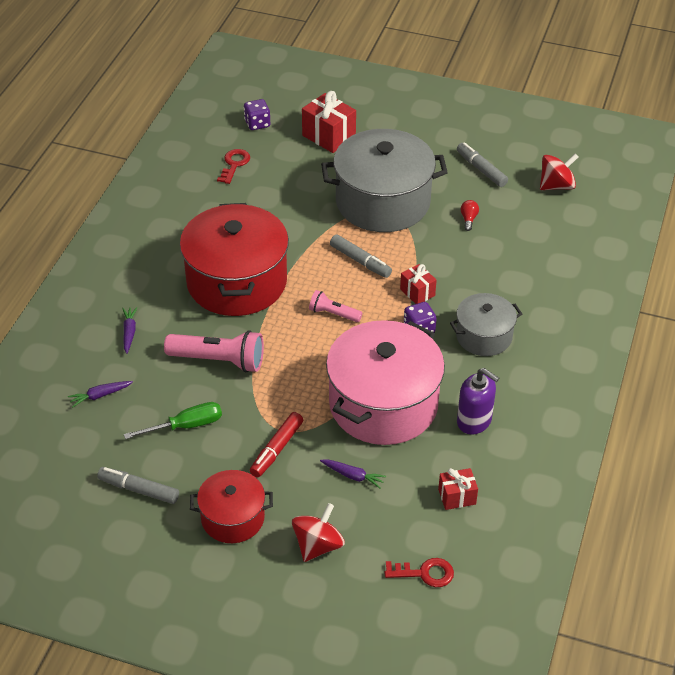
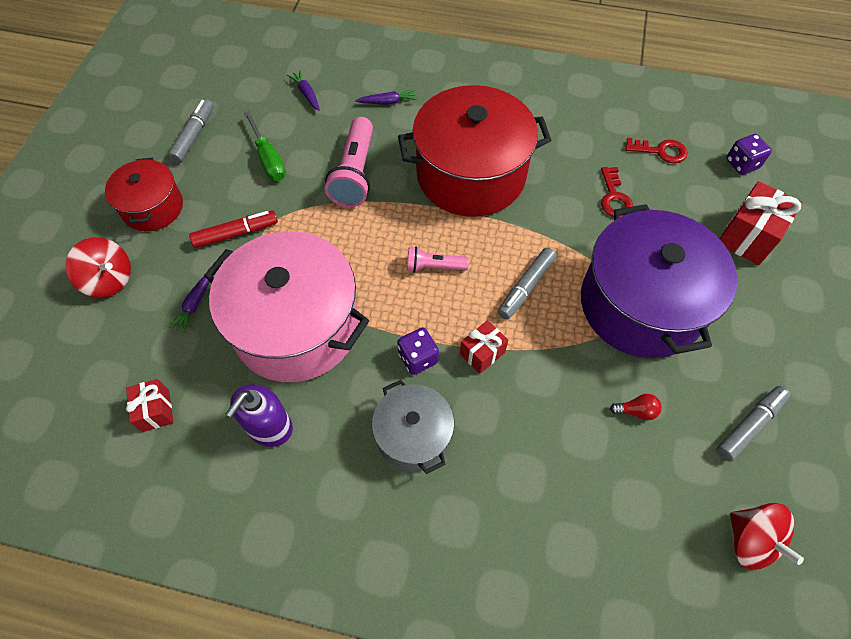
camera: 85 degrees right, 15 degrees up
(277, 449) = (236, 233): red marker -> red marker turned 135 degrees clockwise
(333, 314) = (434, 267): pink flashlight -> pink flashlight turned 105 degrees counterclockwise
(382, 202) = (640, 304): grey pot -> purple pot
(425, 573) = (56, 381): red key -> red key (614, 197)

